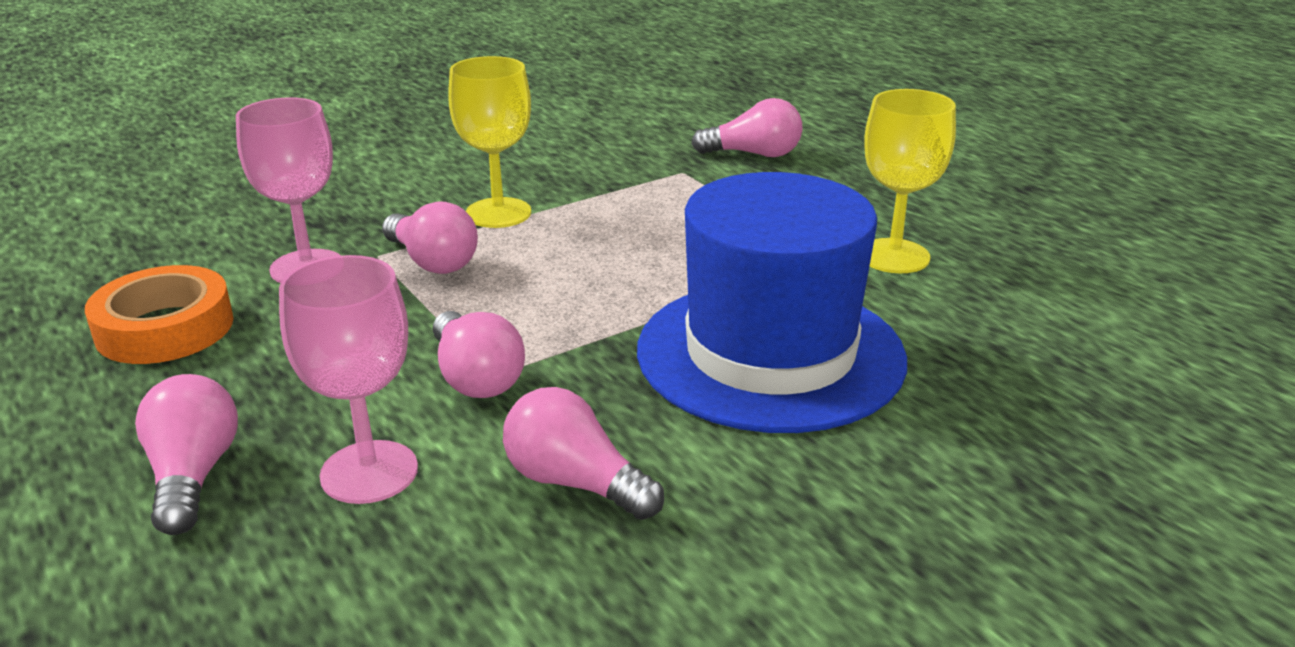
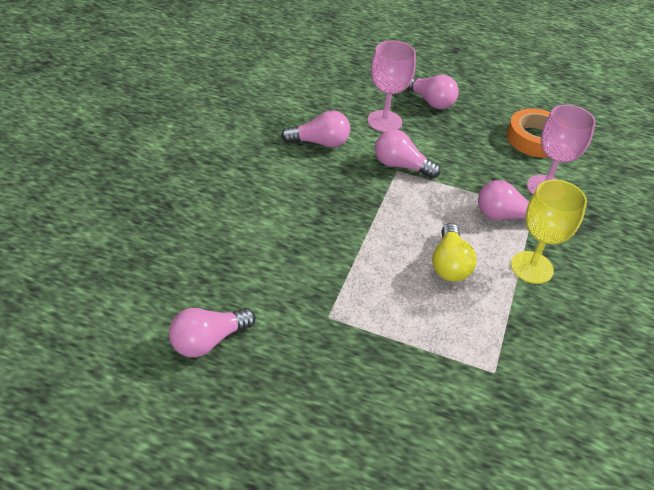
camera: 140 degrees right, 15 degrees up
(600, 247) = (449, 264): none -> yellow light bulb
(753, 154) = (477, 429): pink light bulb -> pink light bulb (208, 341)
(770, 354) = (303, 227): blue hat -> none
(894, 256) = (295, 336): yellow goblet -> none

